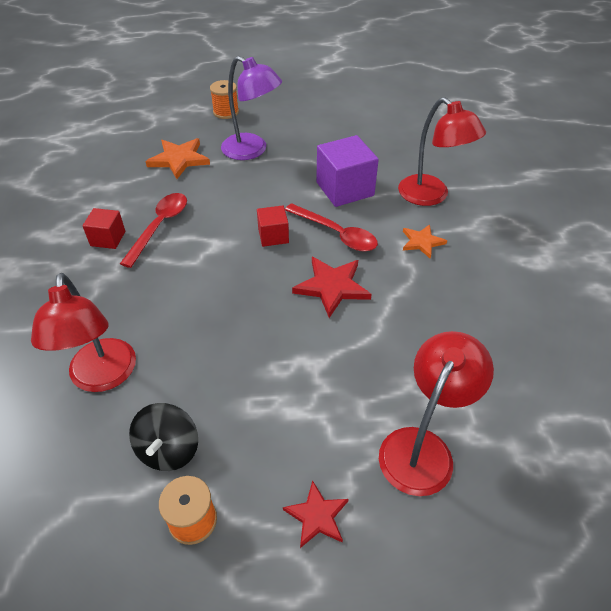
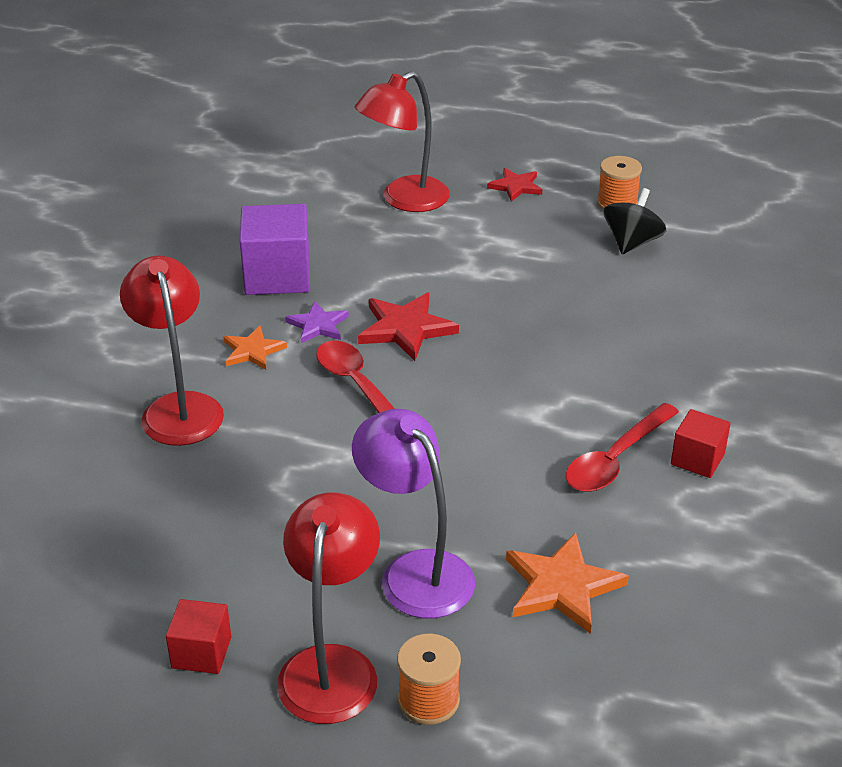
camera: 160 degrees left, 10 degrees down
(102, 377) = (697, 304): red lamp -> red lamp (331, 666)
(273, 236) = (449, 405): red cube -> red cube (201, 652)
(345, 189) = (299, 451): purple cube -> purple cube (277, 276)
(395, 273) = (318, 325): none -> purple star

